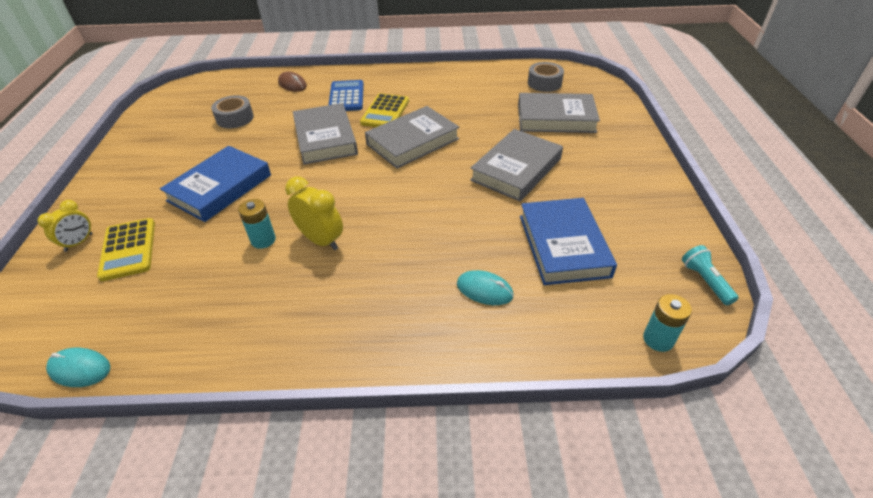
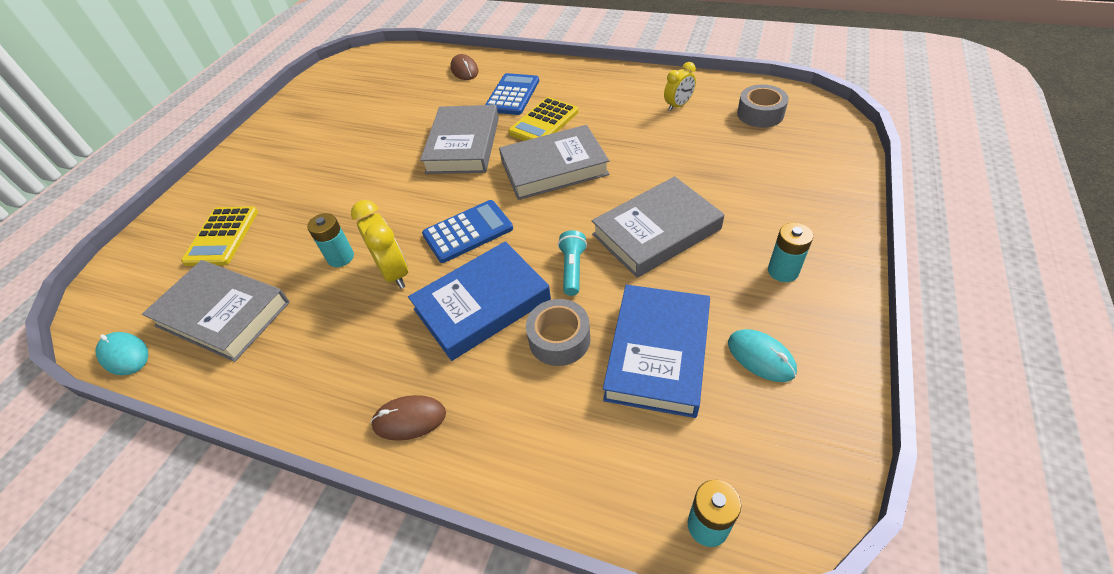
camera: 25 degrees right, 5 degrees up
(79, 242) = (188, 218): yellow clock -> yellow clock (678, 105)
(220, 188) = (333, 185): blue book -> blue book (482, 304)
(235, 118) = (387, 103): grey tape -> grey tape (559, 339)
(368, 198) = (468, 232): none -> blue calculator
(400, 339) = (409, 419): none -> brown mouse
(484, 290) = (531, 386): turquoise mouse -> turquoise mouse (761, 357)
(556, 118) = (747, 168): grey book -> grey book (223, 314)
(616, 176) = (783, 271): none -> turquoise battery
(705, 281) = (823, 463): turquoise flashlight -> turquoise flashlight (572, 269)

